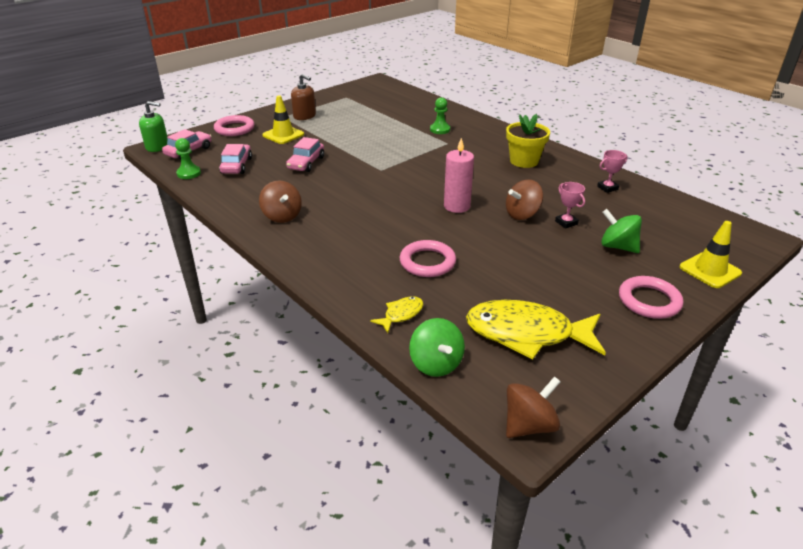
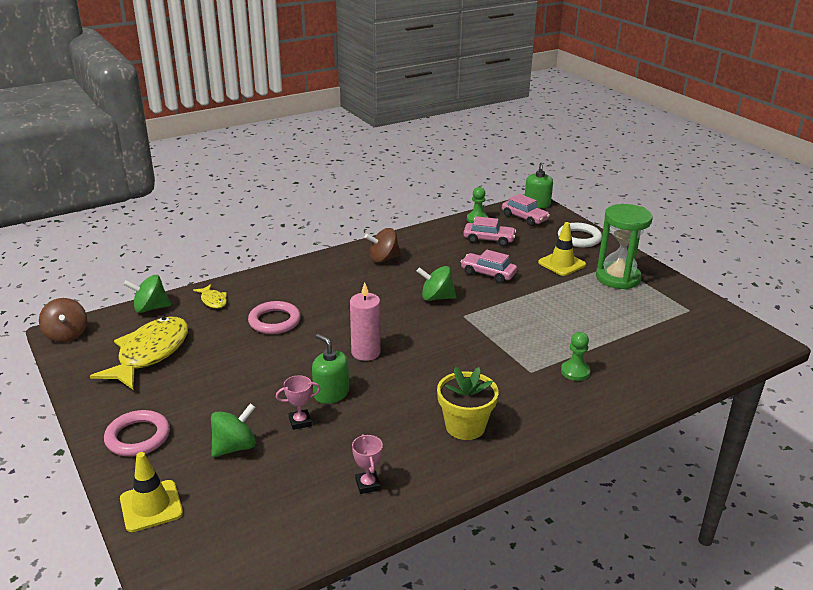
camera: 100 degrees right, 5 degrees down
(234, 129) = (579, 238): pink ring -> white ring
(304, 116) = (618, 278): brown soap dispenser -> green hourglass
(355, 183) = (436, 297): none -> green spinning top
(522, 214) = (331, 393): brown spinning top -> green soap dispenser

